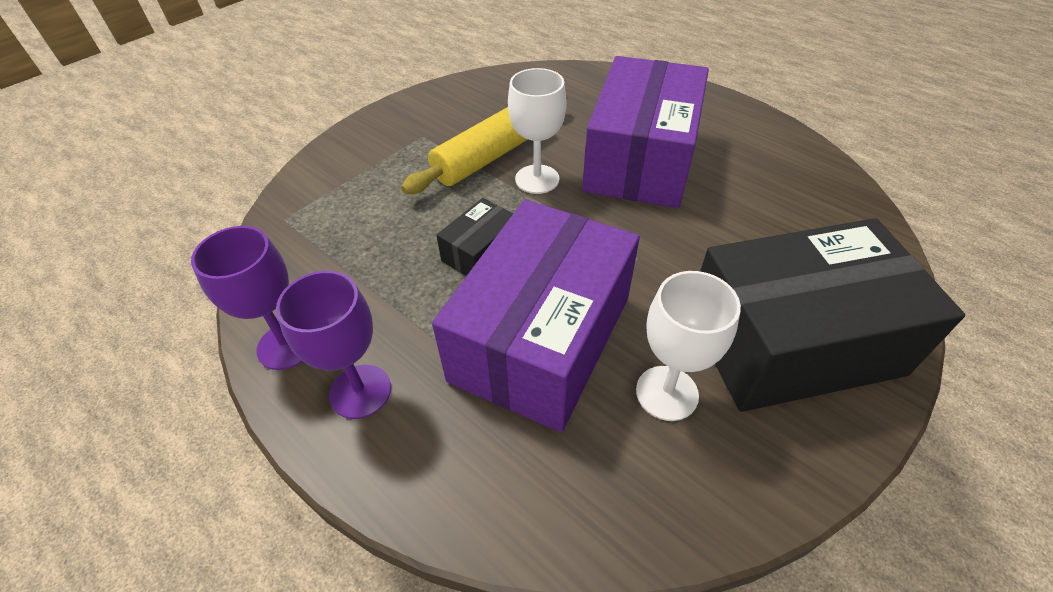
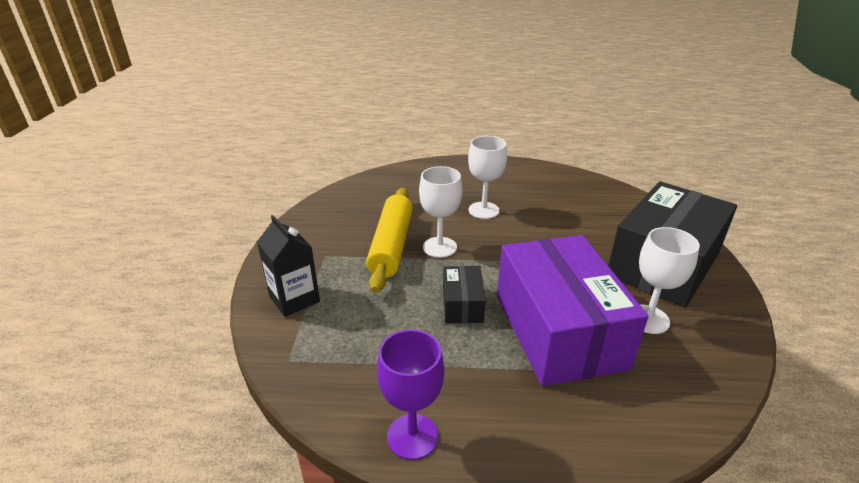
camera: 40 degrees left, 15 degrees down
(350, 166) = (294, 299): none -> black carton
(360, 391) = (500, 427): purple goblet -> none
(640, 159) = (483, 210): purple box -> white goblet

